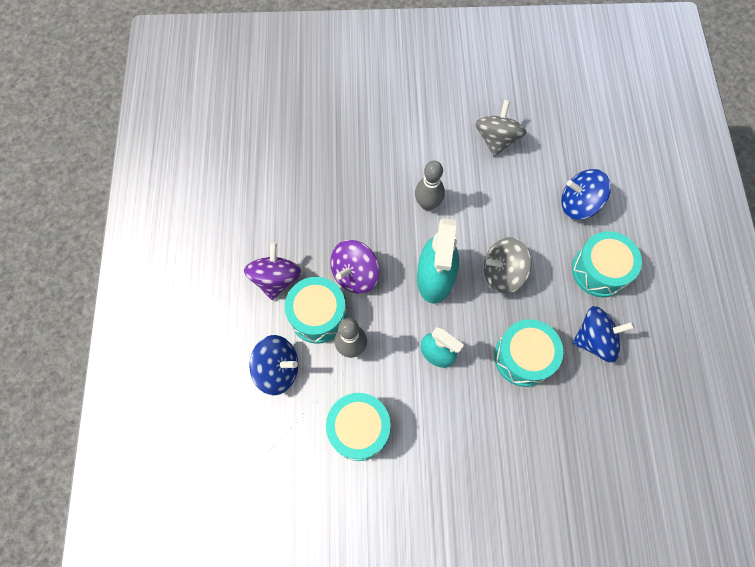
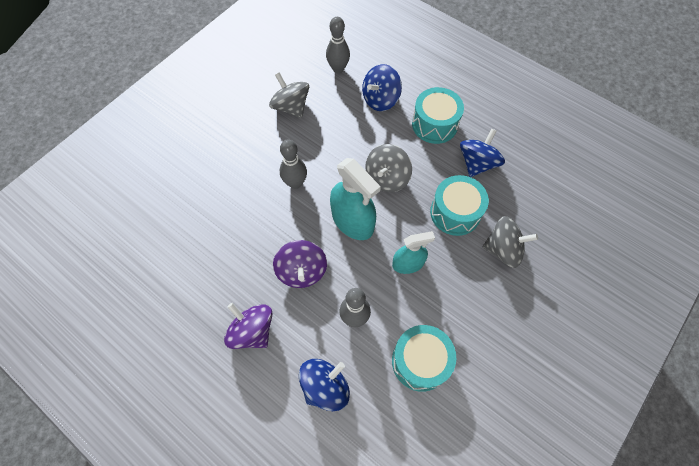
camera: 50 degrees left, 5 degrees down
(318, 315) = (309, 322): turquoise drum -> none
(525, 427) = (503, 249): none -> grey spinning top
(575, 143) = (338, 69): none -> grey bowling pin

